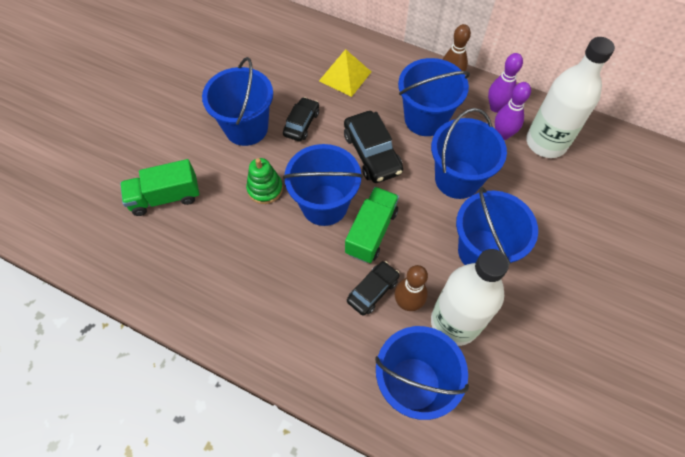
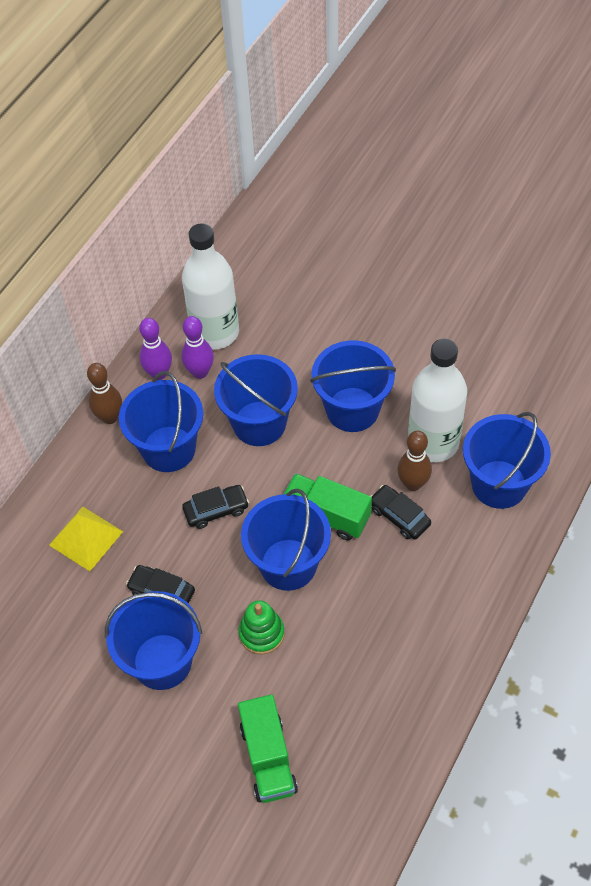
camera: 85 degrees left, 5 degrees down
(372, 153) = (216, 510): black car -> black car, size x0.64

